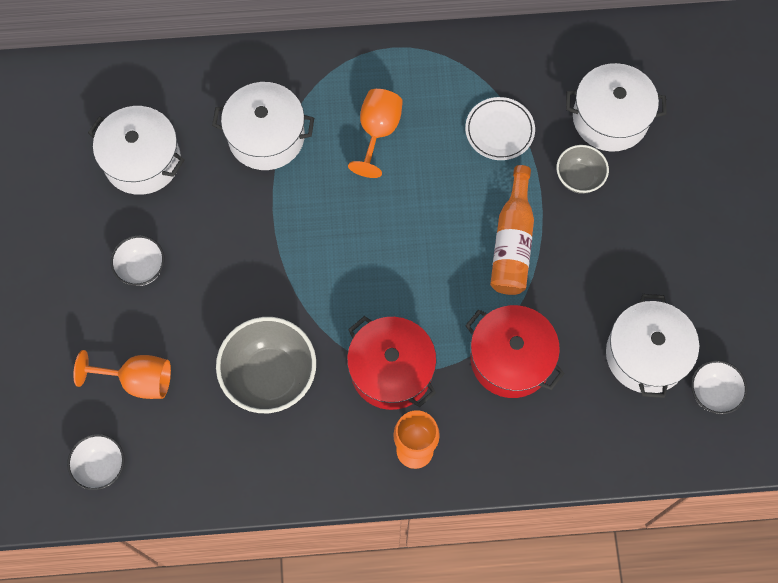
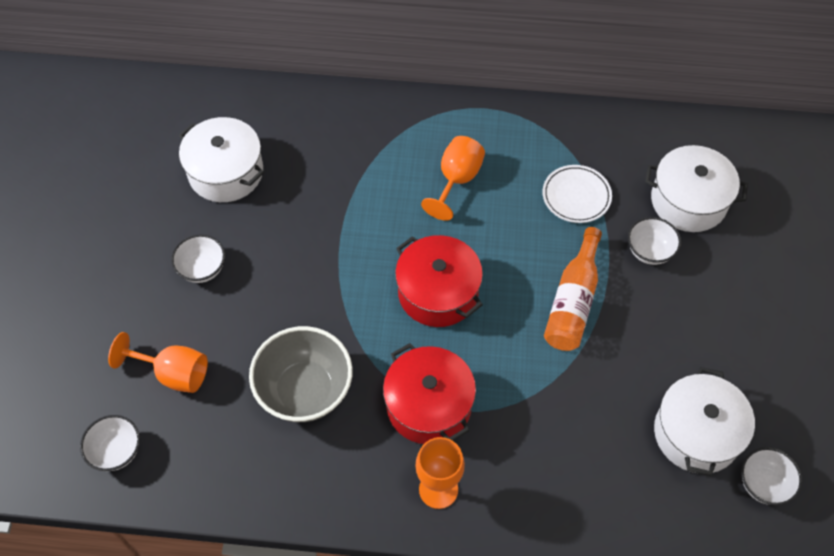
camera: 10 degrees right, 10 degrees down
(266, 136) = (348, 168): white pot -> none
(511, 359) = (553, 414): red pot -> red pot (438, 292)
(579, 178) = (649, 251): grey bowl -> white bowl

